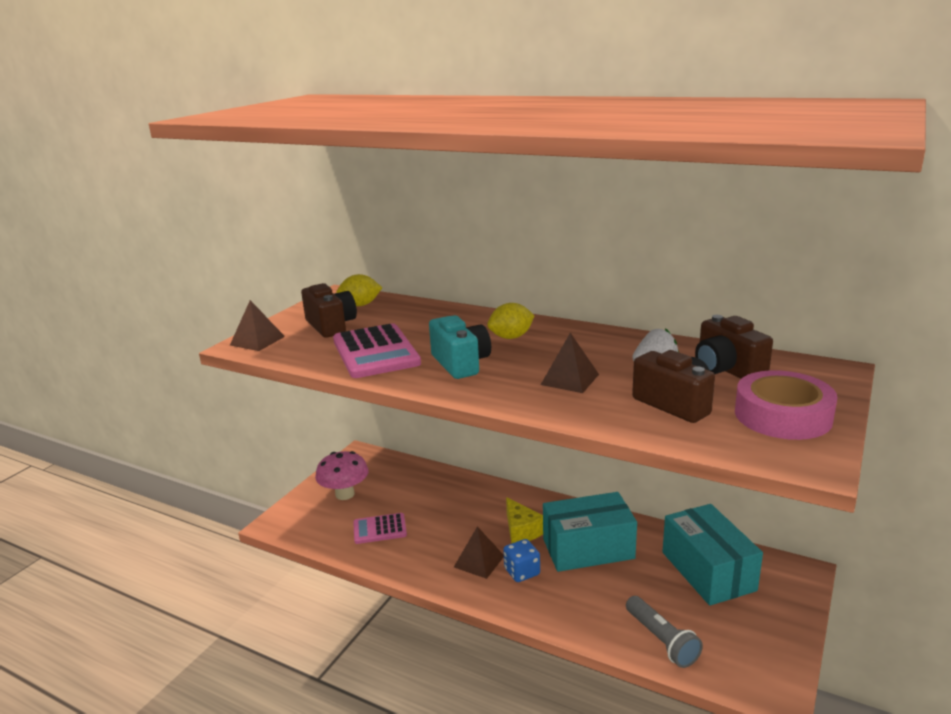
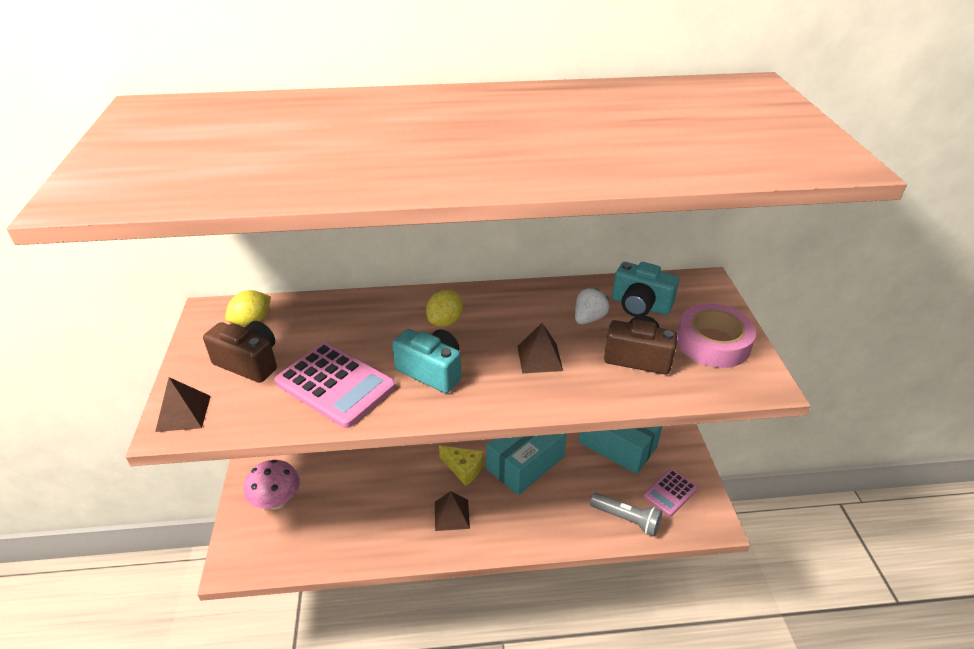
camera: 35 degrees left, 15 degrees up
(380, 529) = (341, 523): pink calculator -> pink calculator (670, 492)
(522, 572) = (492, 508): blue dice -> none
(727, 369) = (640, 305): brown camera -> turquoise camera

